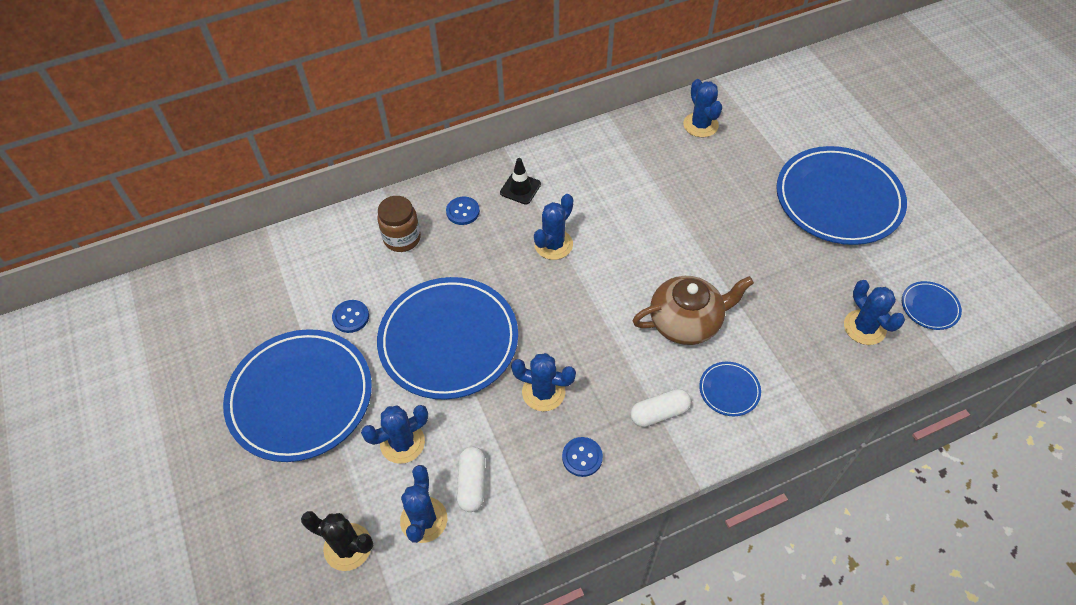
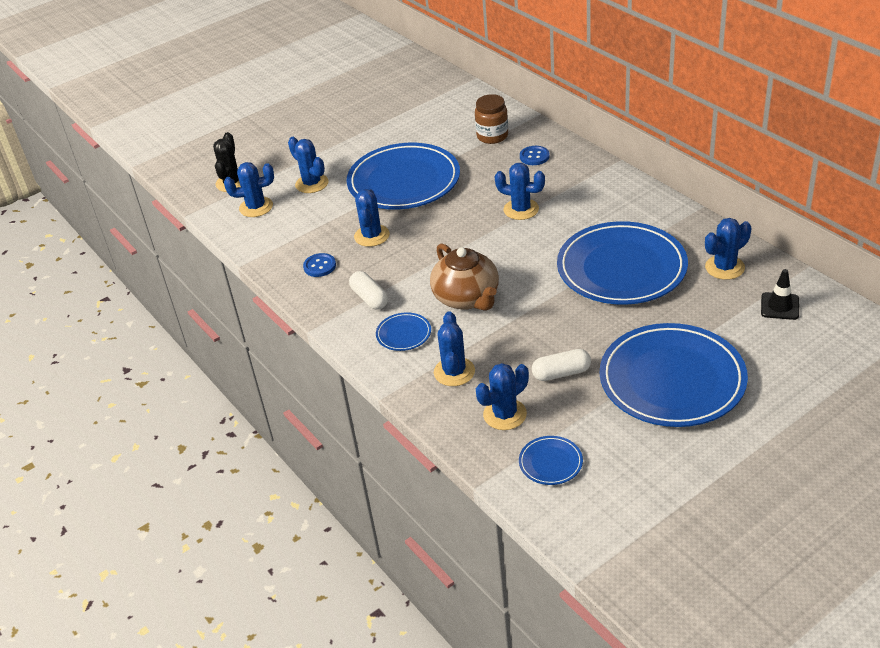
camera: 80 degrees right, 15 degrees down
(300, 397) = (336, 134): blue plate -> blue plate (621, 268)
(351, 317) = (409, 134): blue button -> none
(472, 483) = (287, 221): white capsule -> white capsule (561, 373)
(520, 188) = (576, 179): black traffic cone -> black traffic cone (779, 306)
(798, 356) = (454, 372): none -> blue cactus

